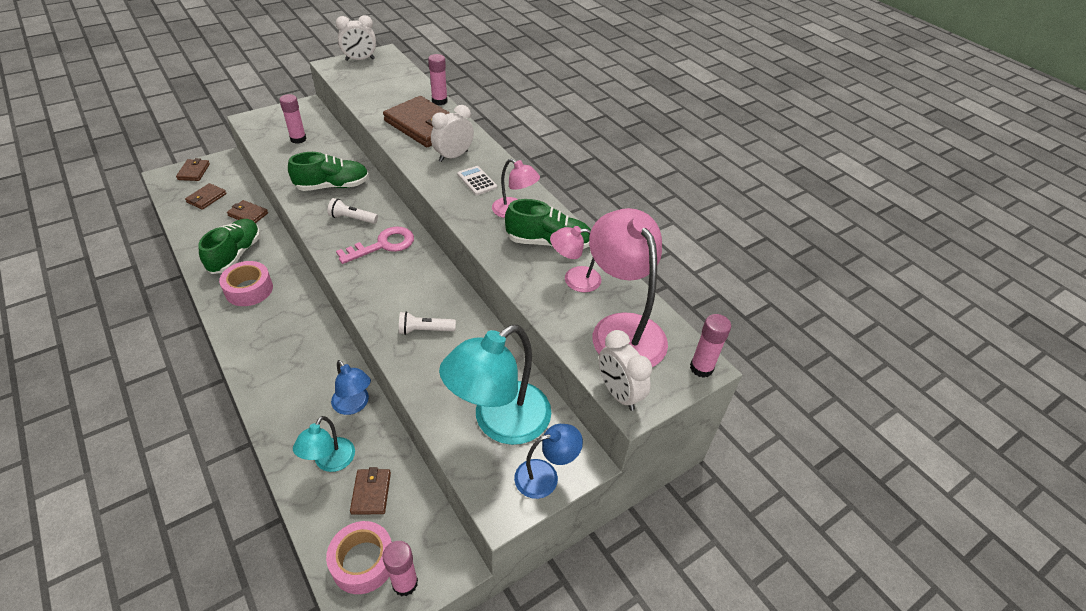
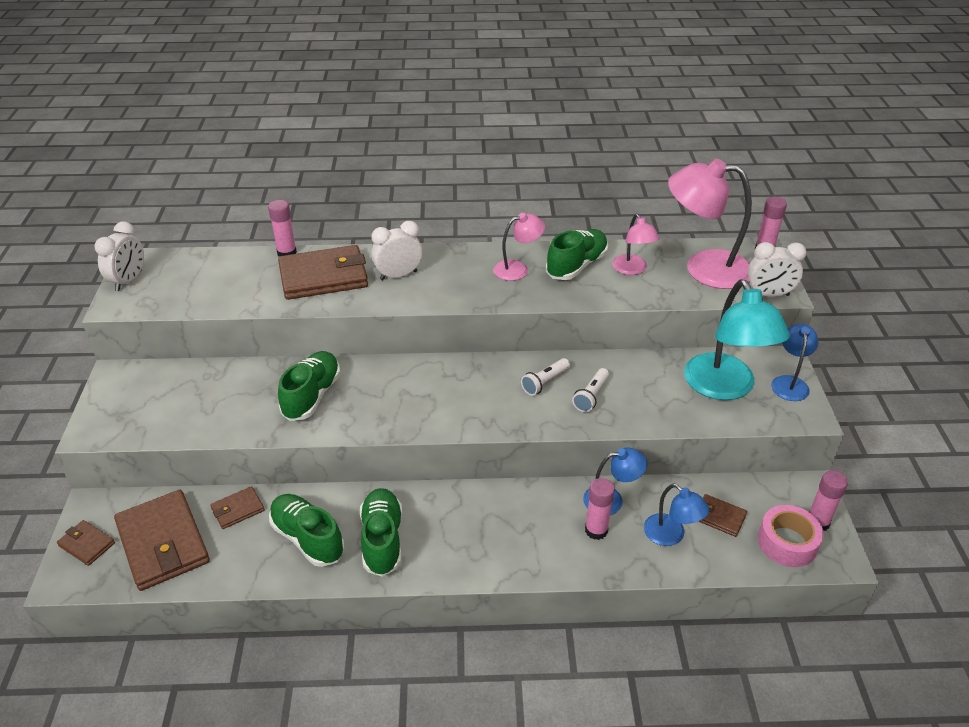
camera: 55 degrees left, 5 degrees down
(206, 198) = (163, 543): brown wallet -> brown wallet, size x2.07
(249, 289) = (382, 540): pink tape -> green shoe
(298, 139) = (186, 399): pink glue stick -> pink glue stick (596, 530)
(330, 462) = (671, 535): turquoise lamp -> blue lamp
(352, 218) = (385, 397): white flashlight -> white flashlight (545, 382)
(383, 245) = (448, 387): pink key -> none
(453, 156) = (398, 275): white clock -> white clock turned 75 degrees clockwise
(477, 181) = (453, 274): white calculator -> none
(574, 279) = (632, 270): pink lamp -> pink lamp turned 45 degrees counterclockwise

